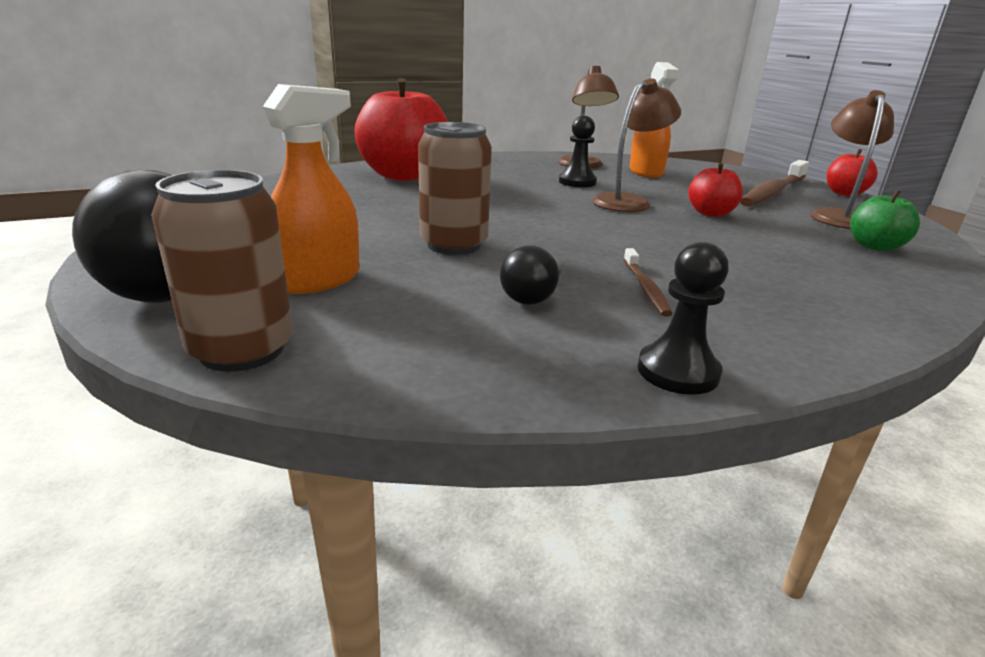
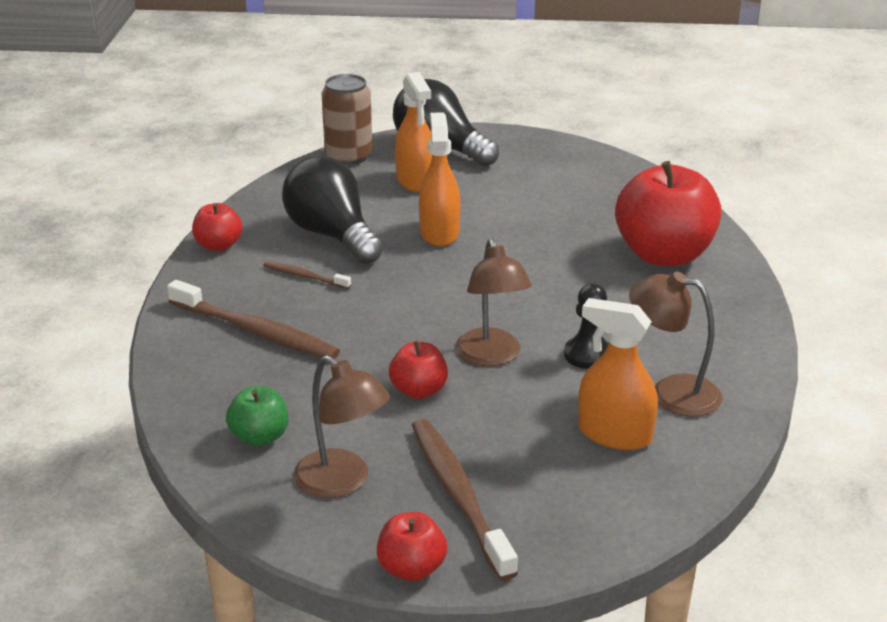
camera: 120 degrees right, 5 degrees up
(454, 245) = (439, 233): brown can -> orange spray bottle
(532, 296) = (332, 235): black light bulb -> black light bulb, size x2.07
(678, 371) = (218, 246): black pawn -> red apple
(779, 285) = (256, 331): none -> brown toothbrush

